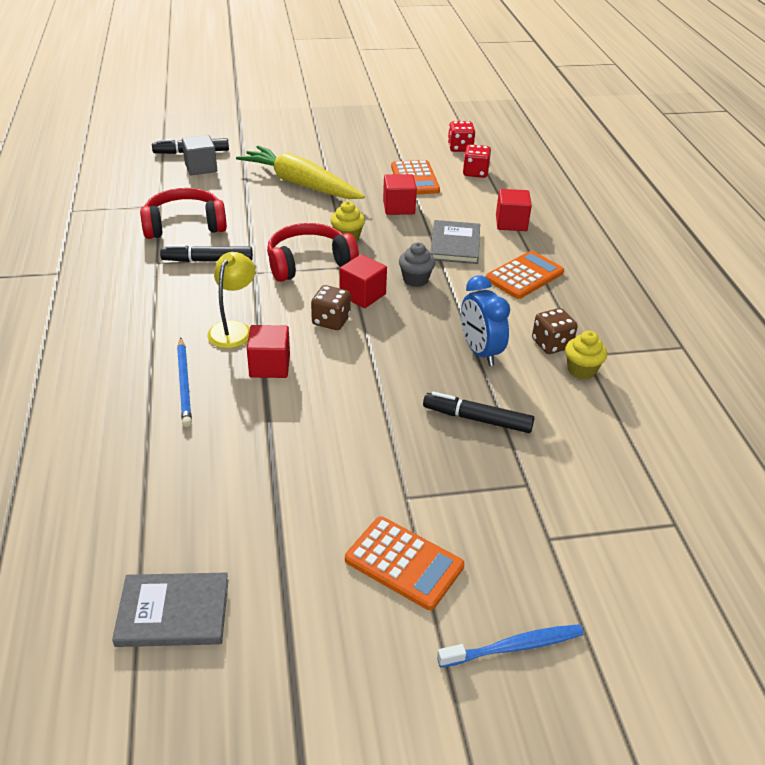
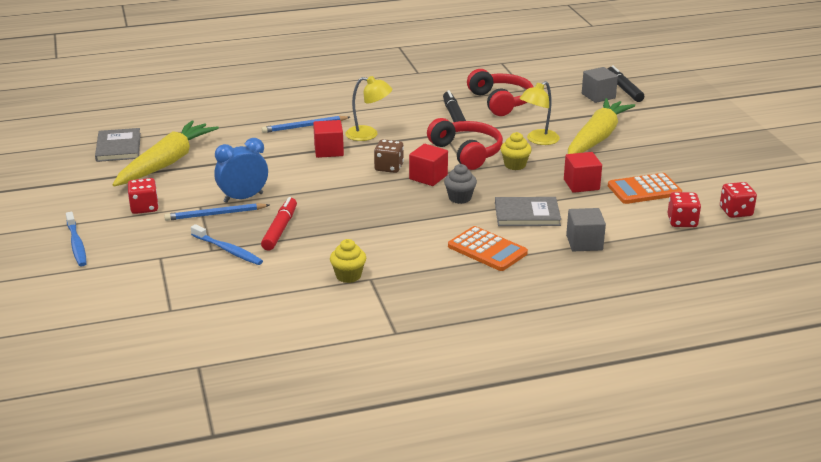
camera: 85 degrees right, 10 degrees down
(256, 540) = (166, 163): none -> yellow carrot
(293, 216) = (538, 140): none -> yellow lamp
(404, 563) = (144, 208): orange calculator -> red dice
(433, 480) = (215, 214): none -> blue pencil
(477, 419) = (280, 229): black marker -> red marker
(480, 352) = (363, 229): blue clock -> blue clock (243, 198)
(511, 223) = (584, 243): red cube -> grey cube
(529, 468) = (228, 250): none -> blue toothbrush
(551, 344) = (382, 262): brown dice -> none

